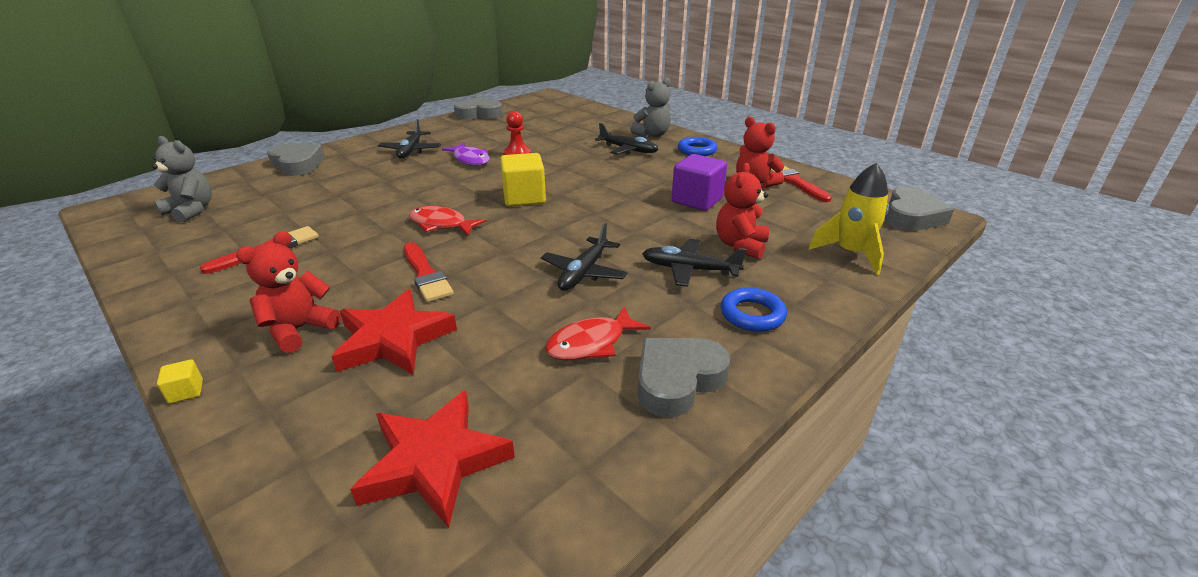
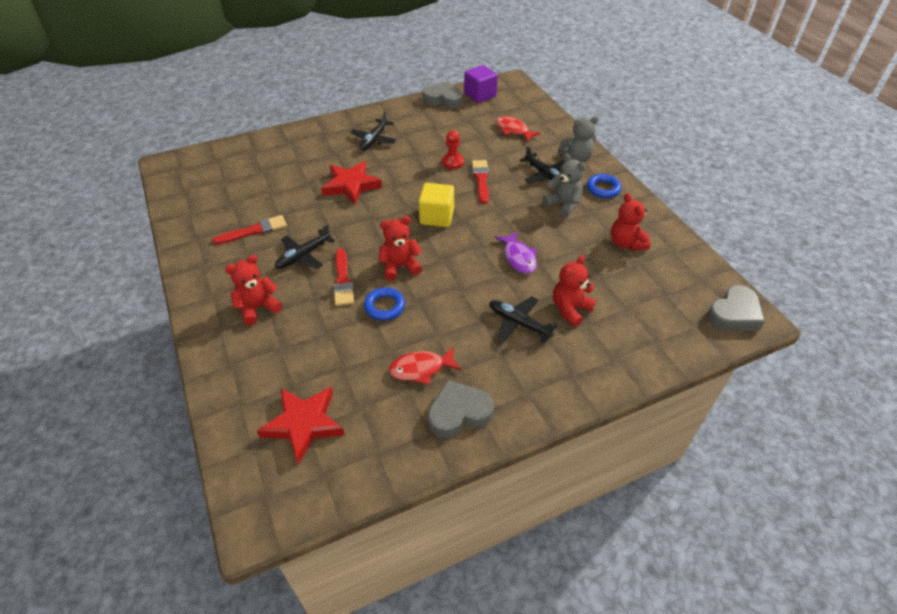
camera: 20 degrees right, 15 degrees up
(186, 391) = (193, 338): yellow cube -> none
(191, 211) = (214, 178): grey teddy bear -> grey teddy bear (563, 205)
(297, 164) = (290, 140): grey heart -> none
(393, 339) = (307, 331): red star -> red star (351, 185)
(441, 224) = (368, 232): red fish -> red fish (513, 130)
(470, 160) = (414, 161): purple fish -> purple fish (518, 258)
(501, 247) = (400, 267): none -> red teddy bear
(584, 272) = (445, 306): black plane -> black plane (303, 255)
(697, 200) = (566, 251): purple cube -> purple cube (480, 95)
(752, 314) = (538, 376): blue ring -> blue ring (384, 306)
(795, 182) = (663, 249): red brush -> red brush (481, 179)
(851, 253) = (651, 340): yellow rocket -> none

